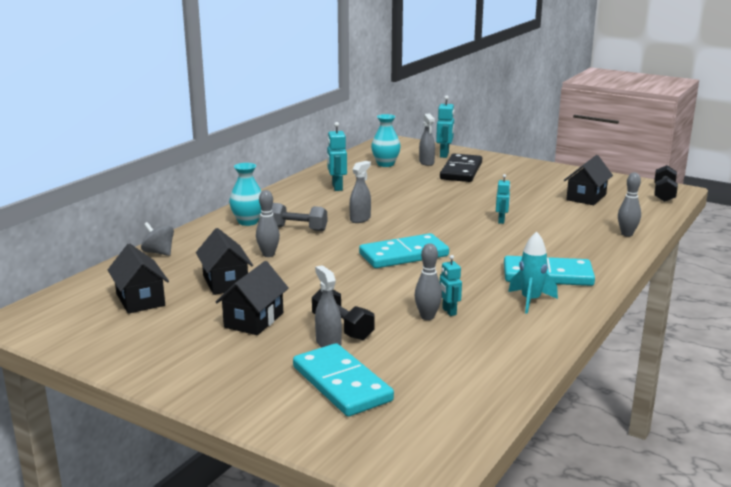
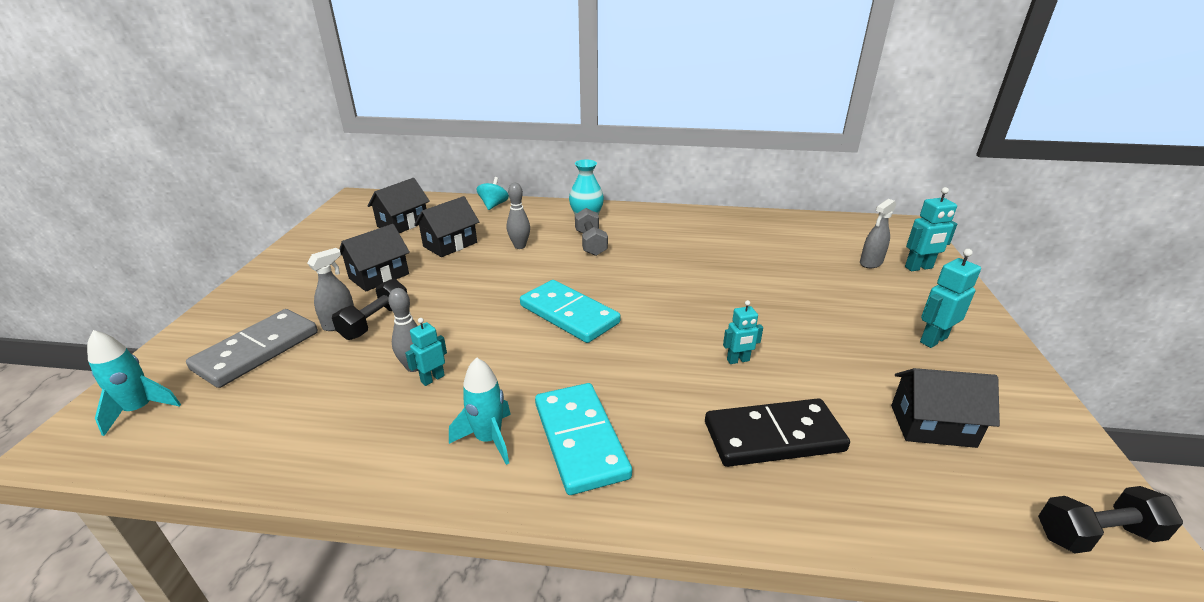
camera: 65 degrees right, 10 degrees up
(159, 253) = (493, 205): grey spinning top -> turquoise spinning top
(254, 320) = (379, 276): black house -> black house turned 45 degrees counterclockwise
(337, 187) = (719, 234): turquoise robot -> turquoise robot (933, 339)
(342, 384) = (257, 351): turquoise domino -> grey domino
(360, 219) = (645, 266): grey spray bottle -> none
(385, 164) = (826, 241): turquoise vase -> none
(396, 440) = (140, 410): none -> turquoise rocket
(461, 171) = (878, 292): black domino -> black domino (773, 436)
(627, 234) = (817, 506): grey bowling pin -> none

